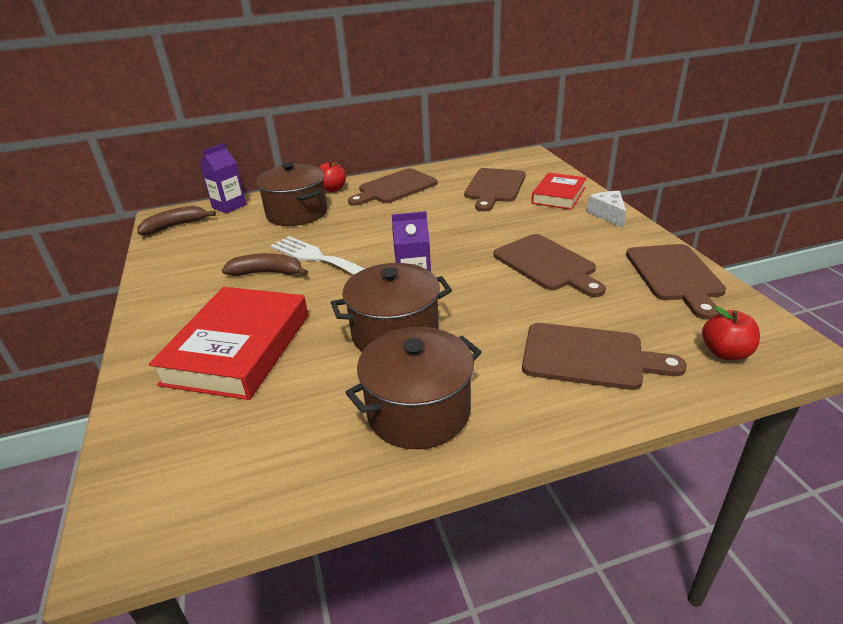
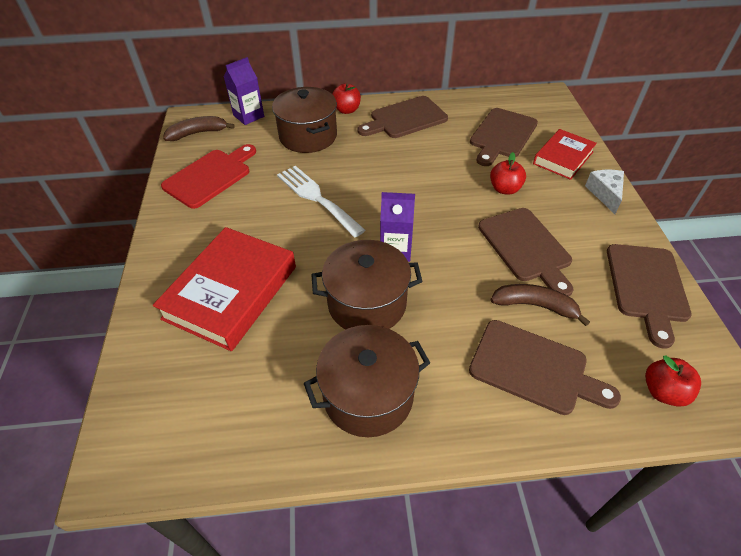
camera: 10 degrees right, 15 degrees up
(195, 257) = (210, 176): none -> red cutting board
(267, 273) = (269, 207): brown banana -> brown banana (535, 306)
(510, 225) = (504, 189): none -> red apple

